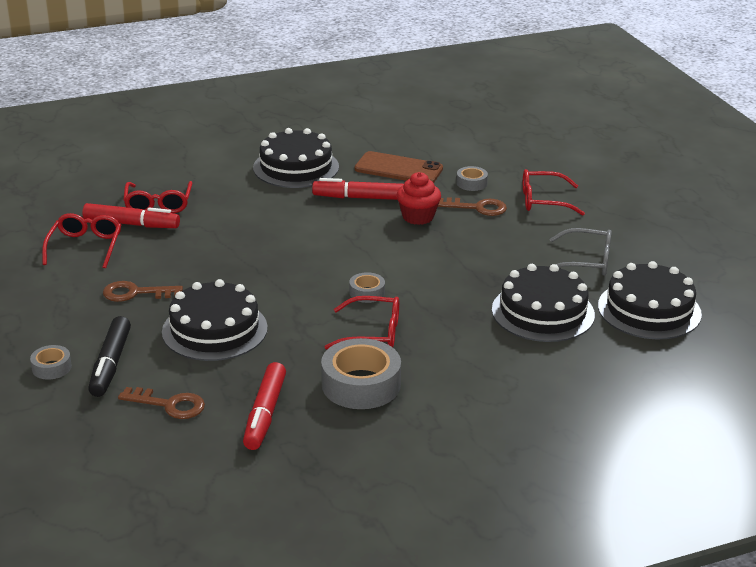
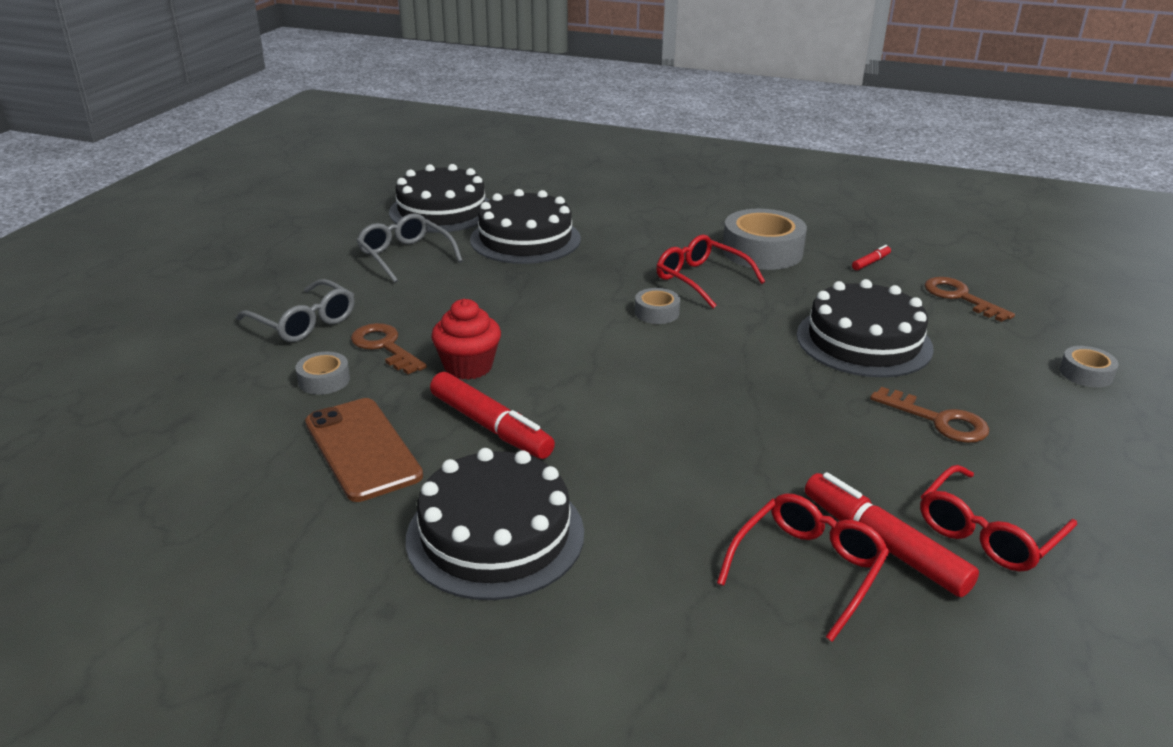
camera: 140 degrees left, 0 degrees up
(110, 364) = (1009, 352): black marker -> none
(264, 414) = (871, 262): red marker -> red marker, size x0.47
(543, 201) = (304, 322): red glasses -> grey glasses

